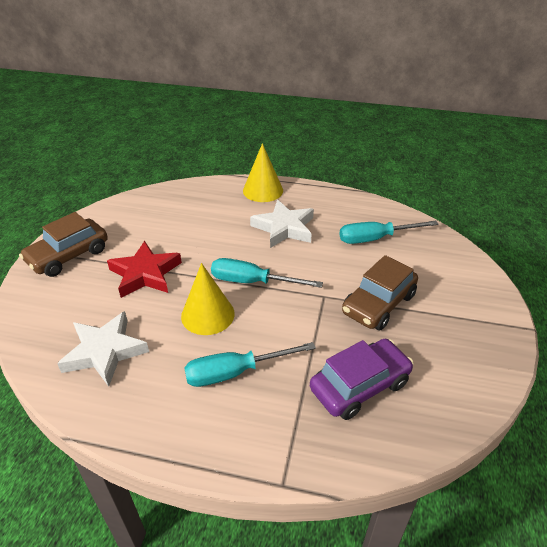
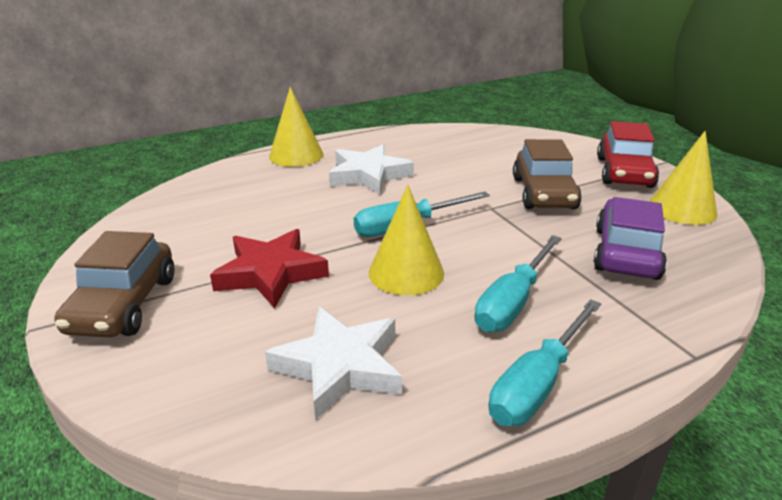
camera: 40 degrees left, 10 degrees down
(375, 238) = (465, 152): turquoise screwdriver -> turquoise screwdriver (538, 383)
(468, 378) = (682, 209): none -> yellow cone
(474, 319) = (624, 172): none -> red car

